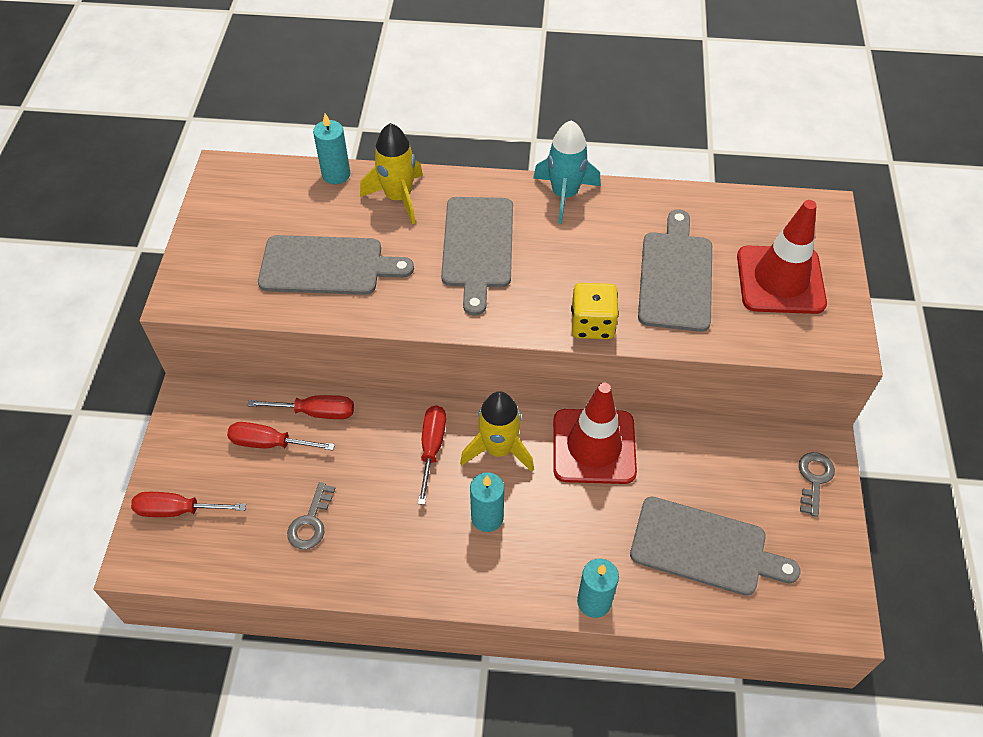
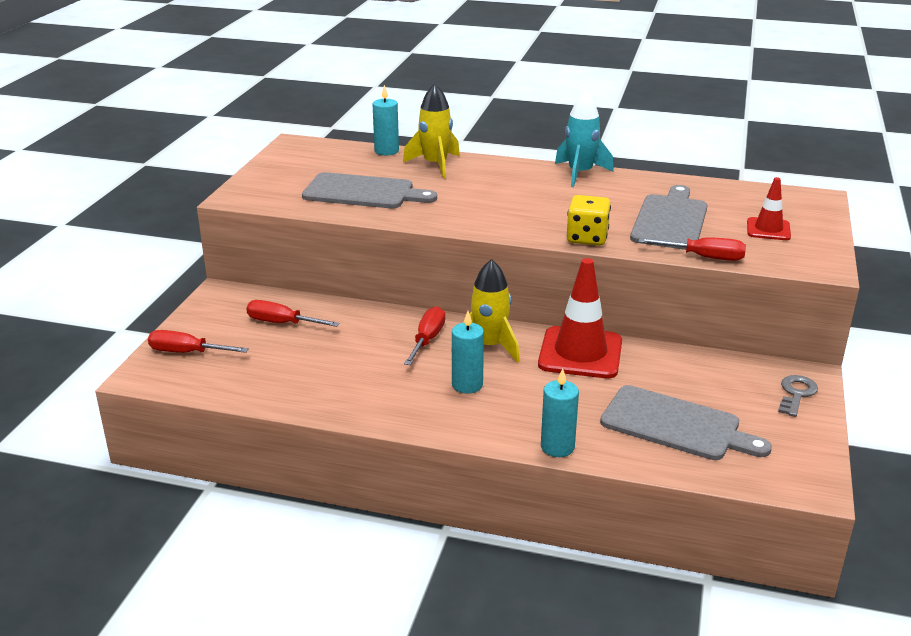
camera: 10 degrees right, 25 degrees down
(311, 522) = (303, 371): grey key -> none
(315, 412) = (328, 310): red screwdriver -> red screwdriver (703, 257)
(477, 247) = (496, 193): grey cutting board -> none
(780, 280) = (768, 229): red traffic cone -> red traffic cone, size x0.55

